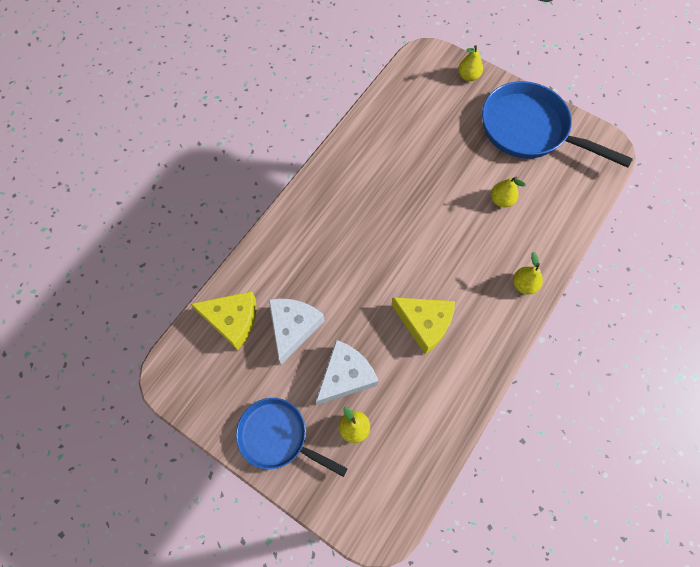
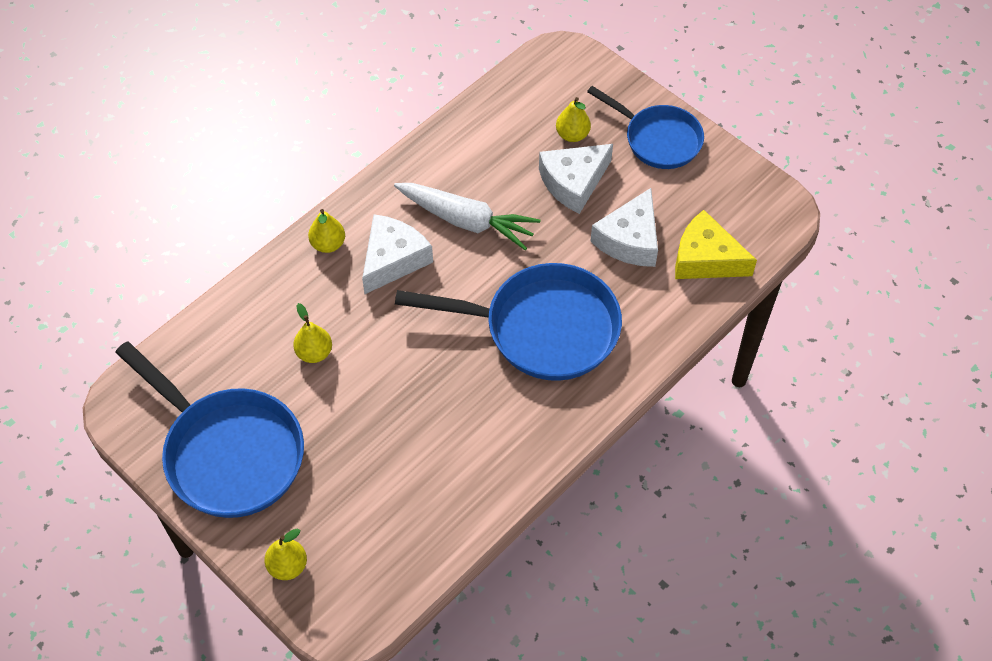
camera: 170 degrees left, 10 degrees down
(349, 242) = (542, 328): none -> blue pan
(425, 323) = (466, 221): yellow cheese -> white carrot
(471, 280) = (393, 259): none -> white cheese

